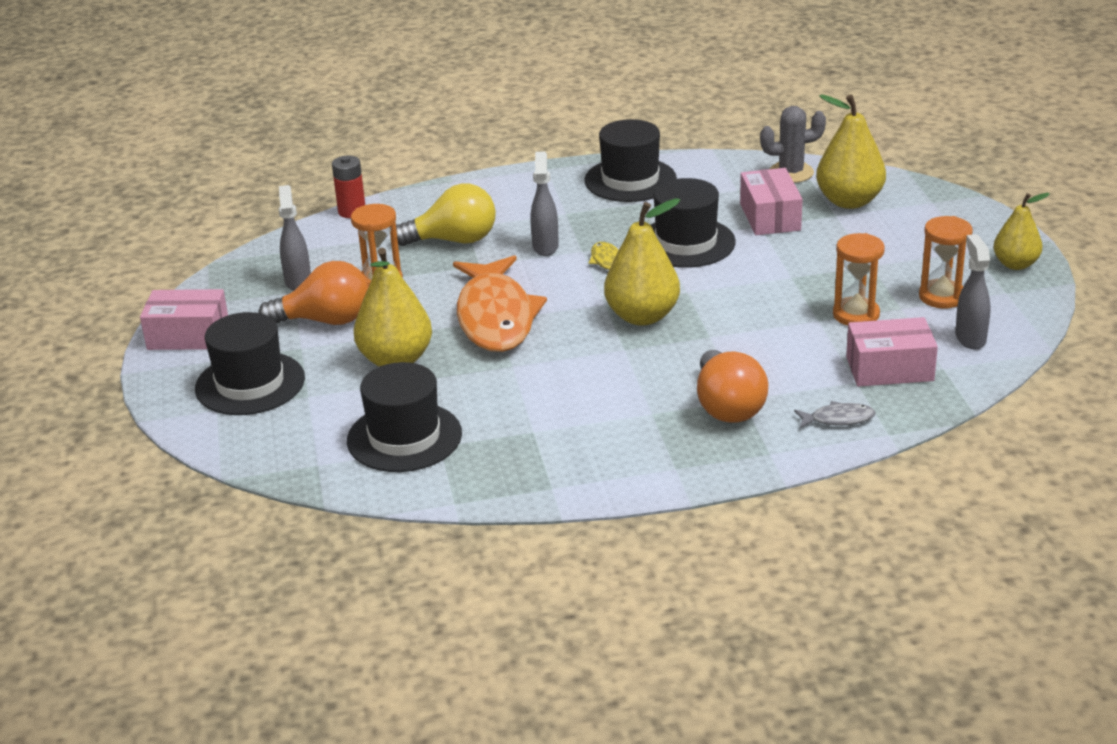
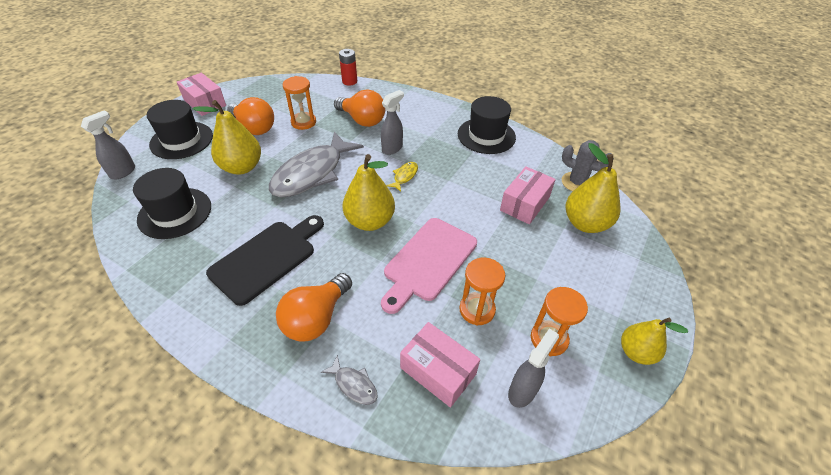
camera: 40 degrees right, 15 degrees up
(298, 281) = (277, 102): grey spray bottle -> grey spray bottle (123, 172)
(454, 240) = (362, 120): yellow light bulb -> orange light bulb
(495, 317) = (312, 173): orange fish -> grey fish
(593, 403) = (267, 258): none -> black cutting board
(686, 243) = (458, 190): black hat -> none
(755, 310) = (428, 261): none -> pink cutting board

